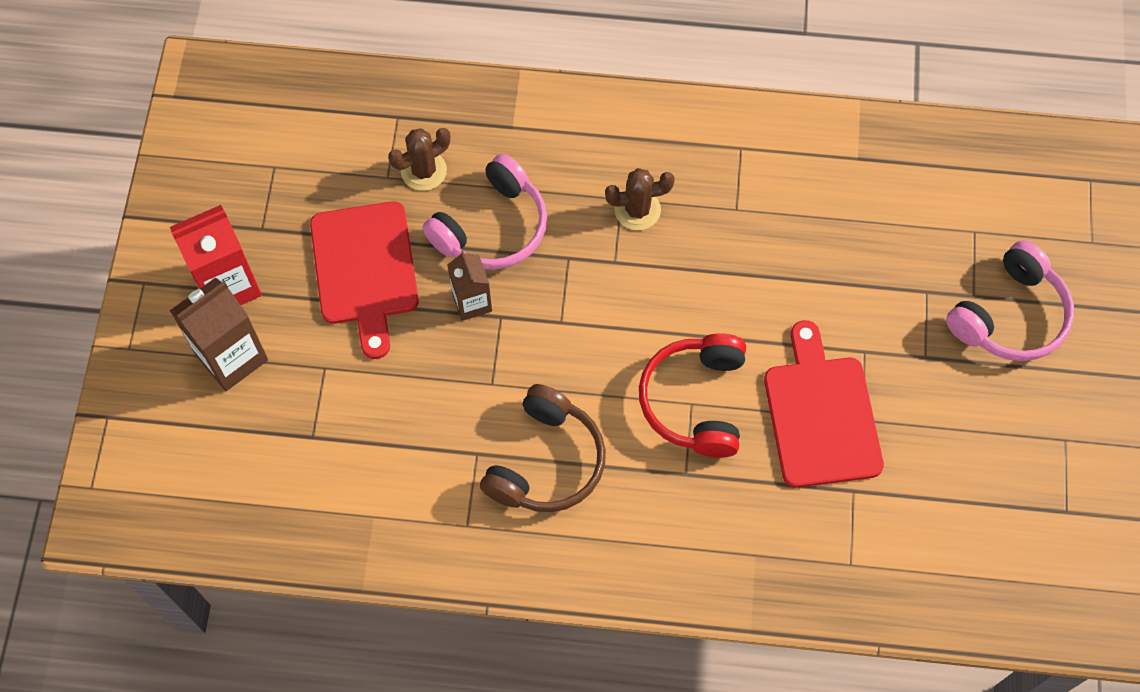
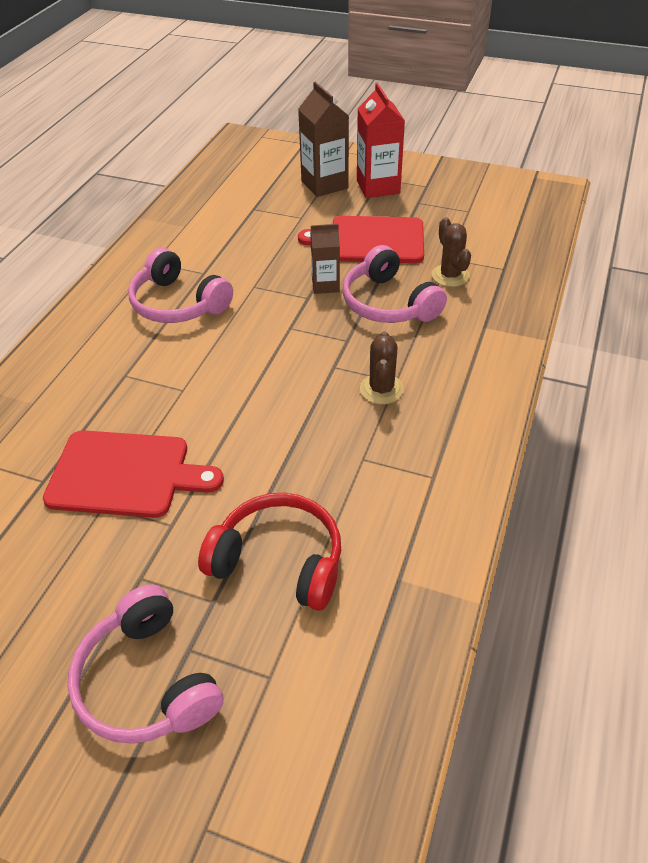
camera: 105 degrees right, 20 degrees down
(546, 462) = (178, 303): brown headphones -> pink headphones
(695, 401) = (183, 392): red headphones -> red headphones (279, 561)

